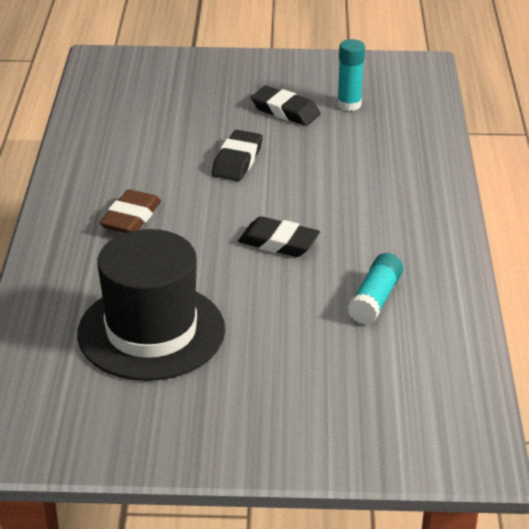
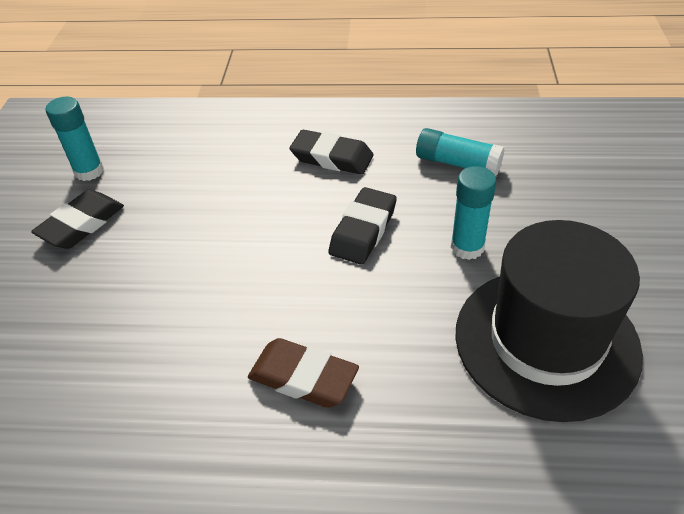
camera: 85 degrees left, 10 degrees up
(237, 161) = (185, 268): black eraser -> black eraser (332, 157)
(257, 298) = (467, 247): none -> turquoise glue stick

